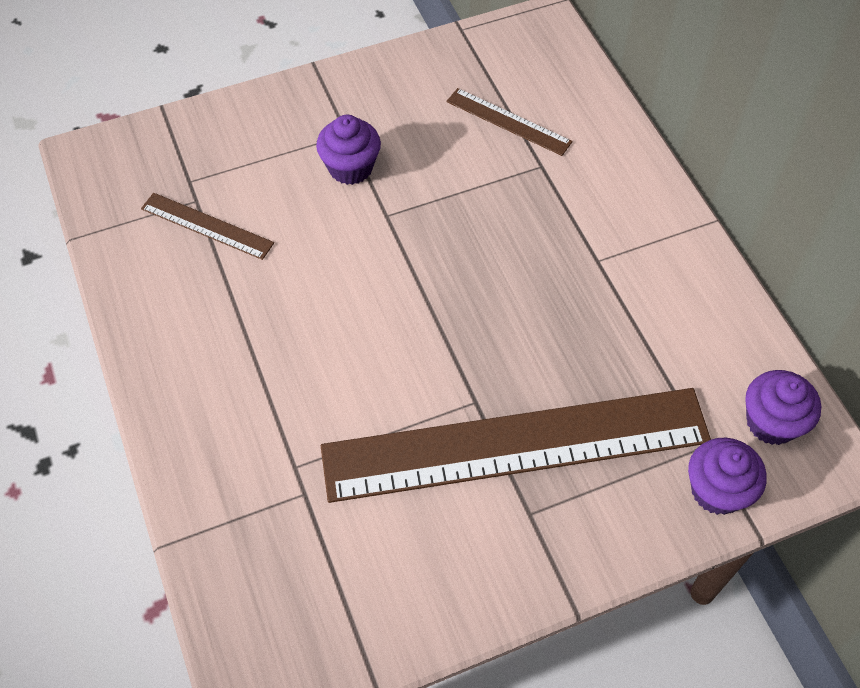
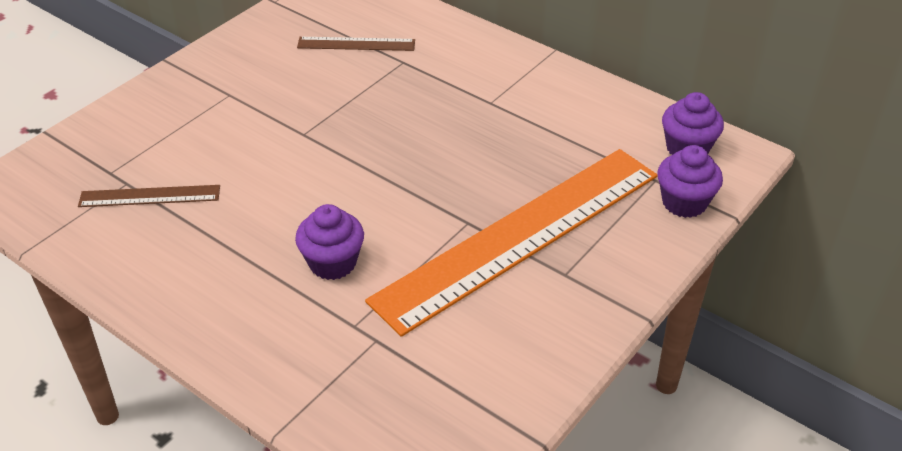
camera: 30 degrees left, 15 degrees down
(350, 168) = (249, 114): purple cupcake -> purple cupcake (332, 263)
(515, 443) = (519, 235): brown ruler -> orange ruler

